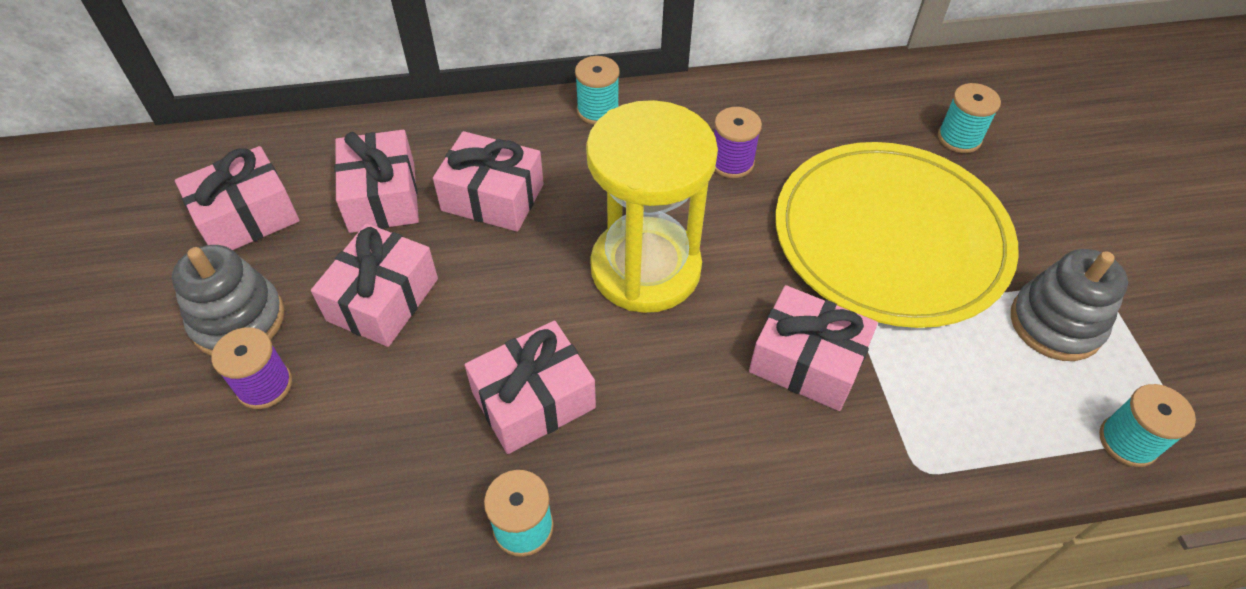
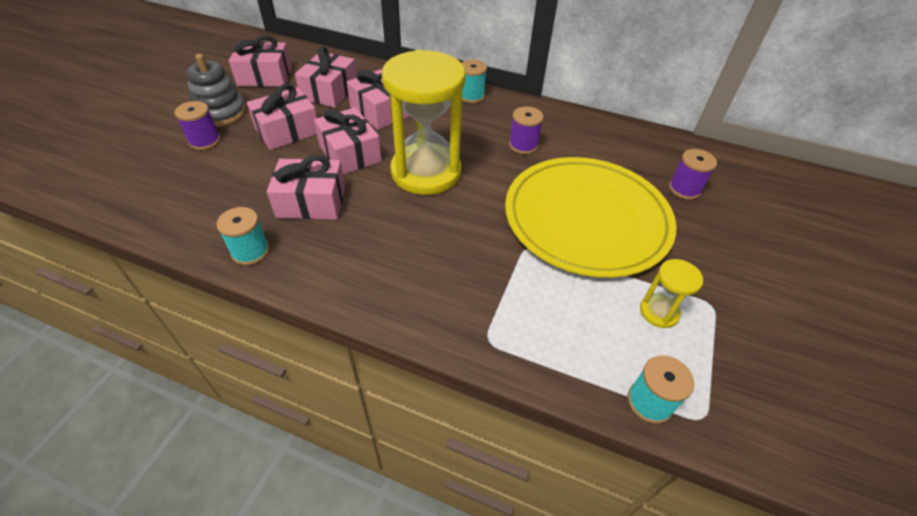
camera: 30 degrees right, 5 degrees down
(806, 362) = (472, 254): pink gift -> pink gift (350, 153)
(959, 138) = (684, 189): turquoise spool -> purple spool
(1055, 323) = (659, 312): grey stacking toy -> yellow hourglass

